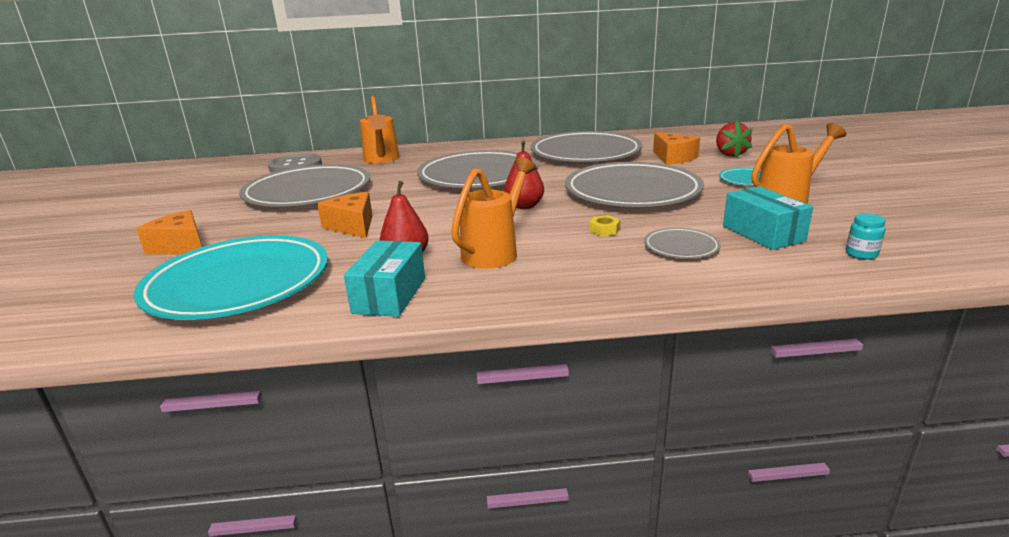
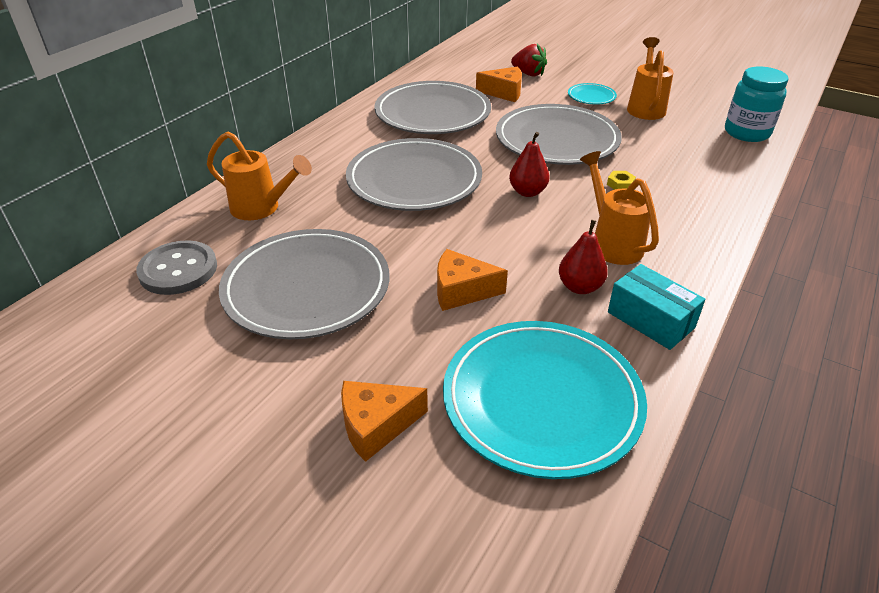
camera: 55 degrees left, 15 degrees up
(681, 247) = (681, 174): grey plate -> none
(763, 233) = (688, 140): turquoise box -> none
(861, 254) = (746, 133): turquoise jar -> turquoise jar, size x2.28

